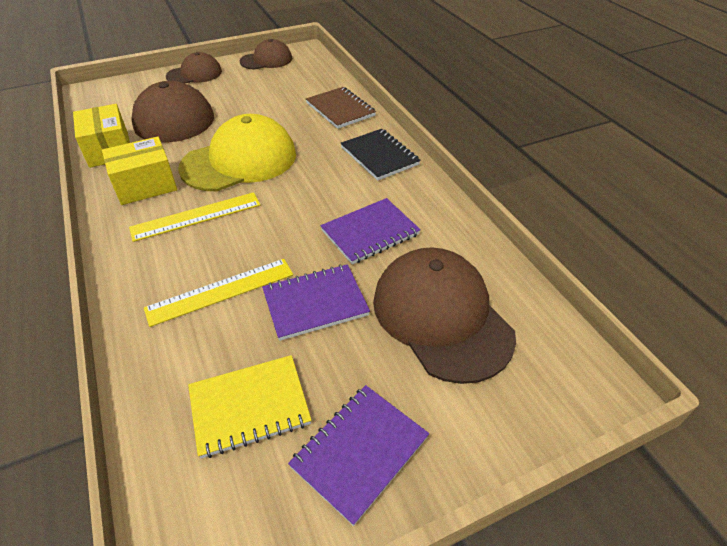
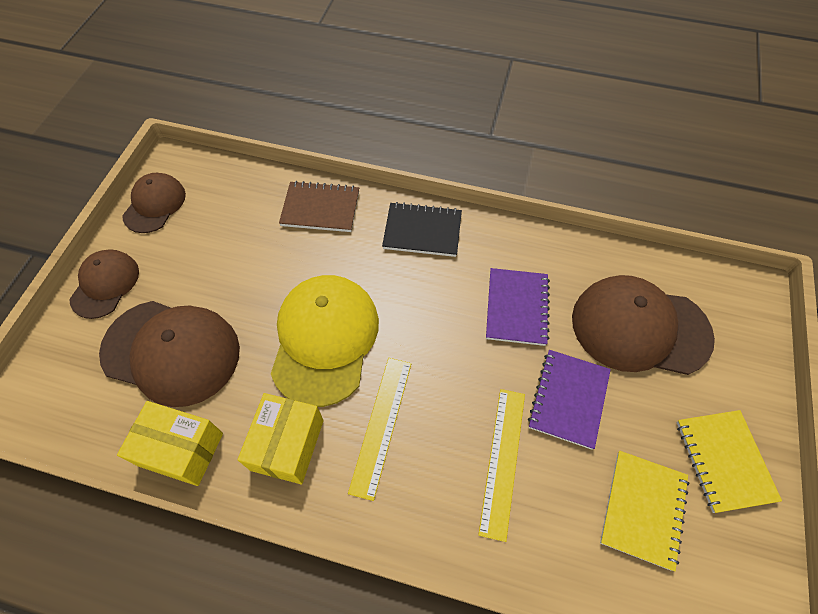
camera: 50 degrees left, 15 degrees up
(359, 452) = (723, 461): purple notebook -> yellow notebook

